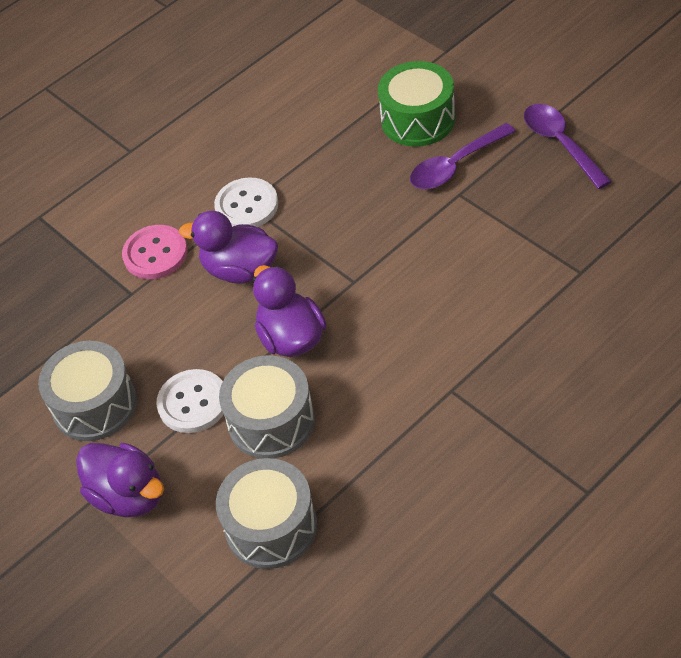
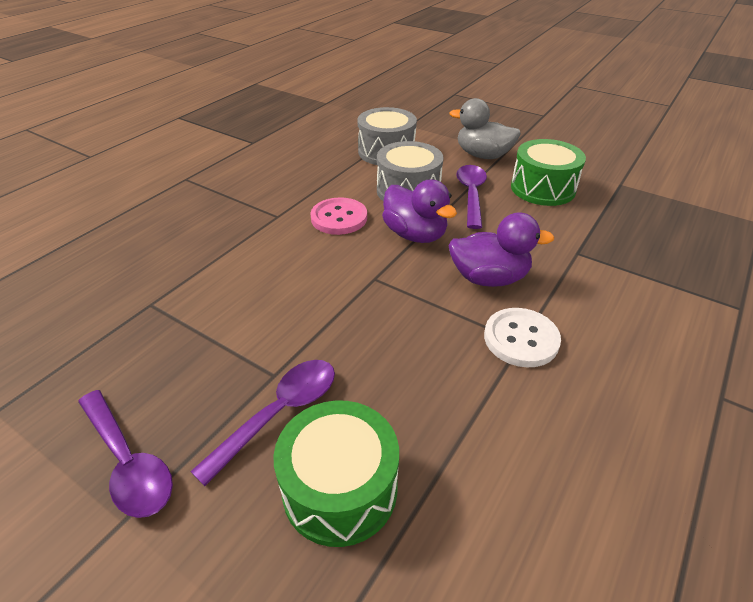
camera: 160 degrees right, 10 degrees down
(94, 405) = (542, 188): grey drum -> green drum
(129, 495) = (483, 155): purple duck -> grey duck
(155, 254) = (583, 284): pink button -> pink button (339, 218)
(193, 403) = (471, 195): white button -> purple spoon

